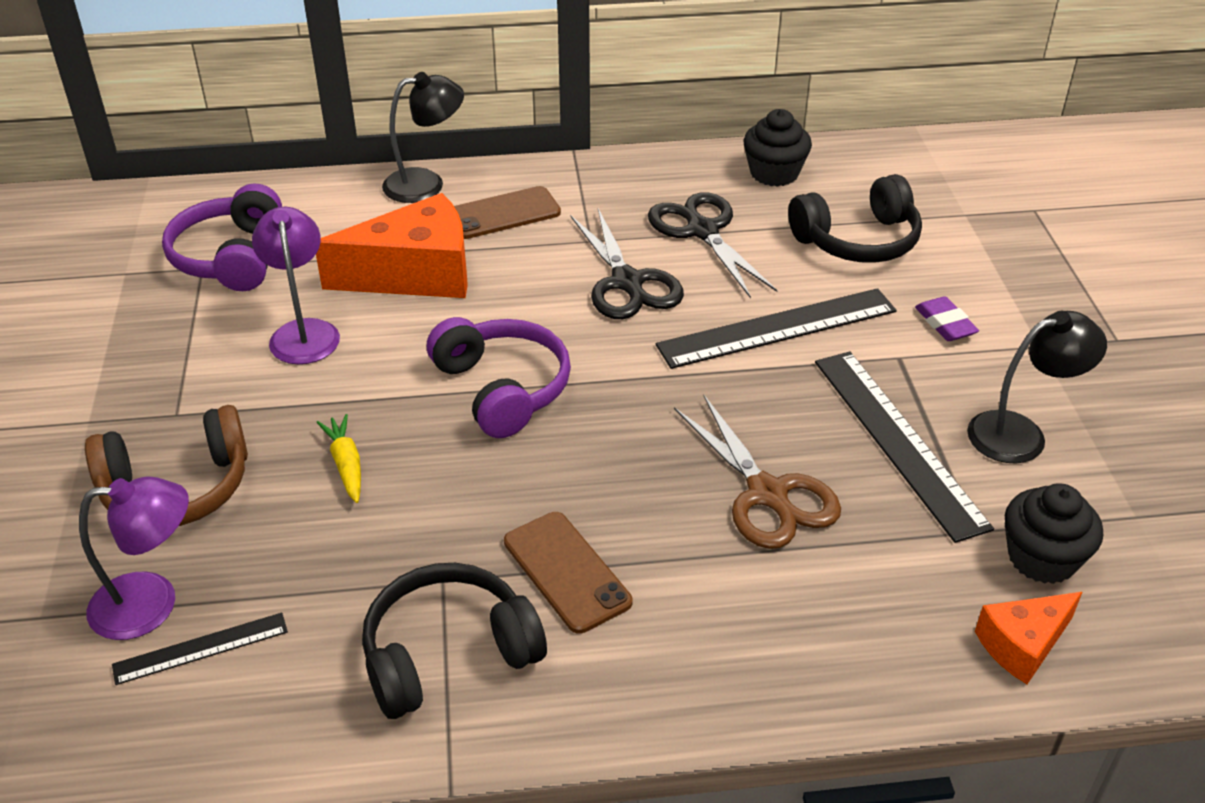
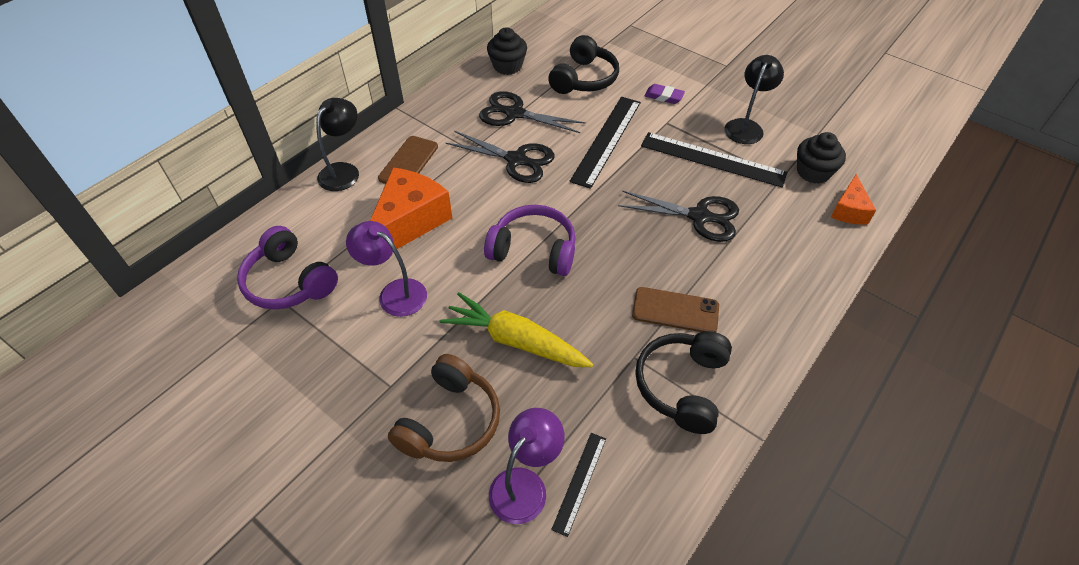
camera: 45 degrees left, 10 degrees up
(346, 465) = (516, 341): yellow carrot -> yellow carrot, size x1.98
(768, 495) = (700, 217): brown scissors -> black scissors

